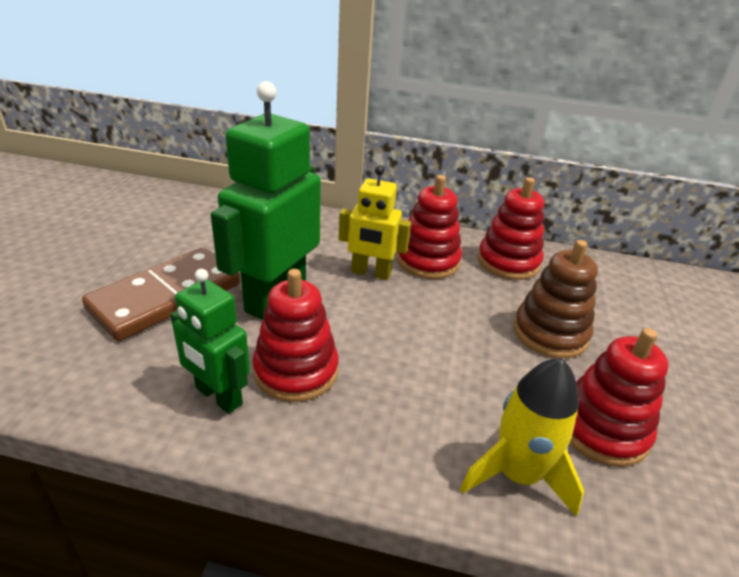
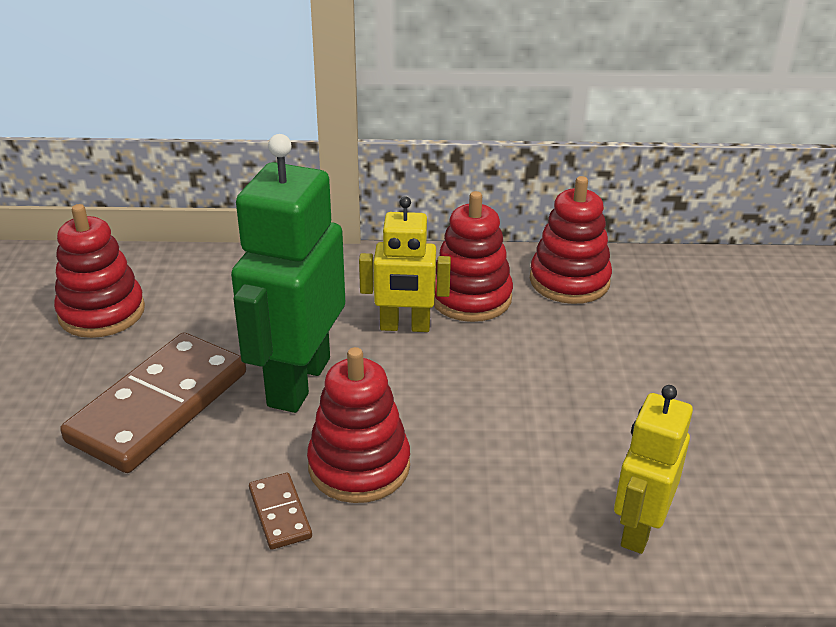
camera: 10 degrees left, 0 degrees up
(218, 396) = (280, 513): green robot -> brown domino
(517, 474) = (638, 528): yellow rocket -> yellow robot
(550, 333) = (639, 363): brown stacking toy -> none
(602, 429) = (718, 463): red stacking toy -> red stacking toy (102, 312)

